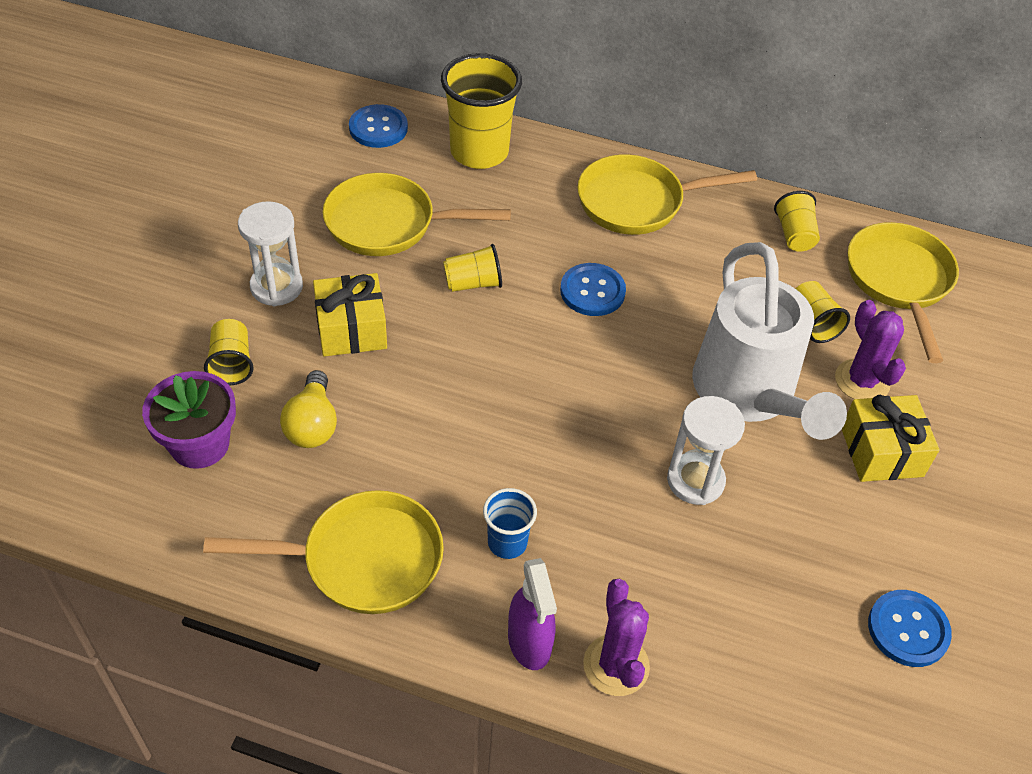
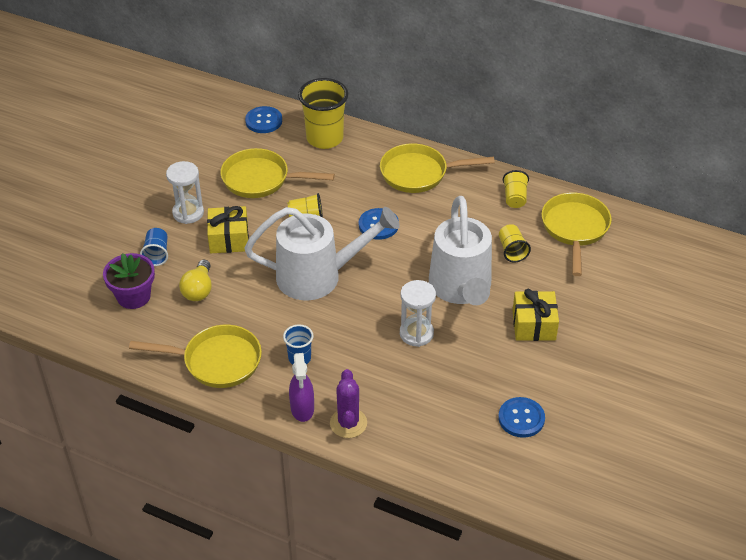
camera: 10 degrees right, 5 degrees down
(232, 363) = (157, 254): yellow cup -> blue cup
(512, 386) = (319, 276): none -> white watering can
(862, 381) = (533, 285): purple cactus -> none

